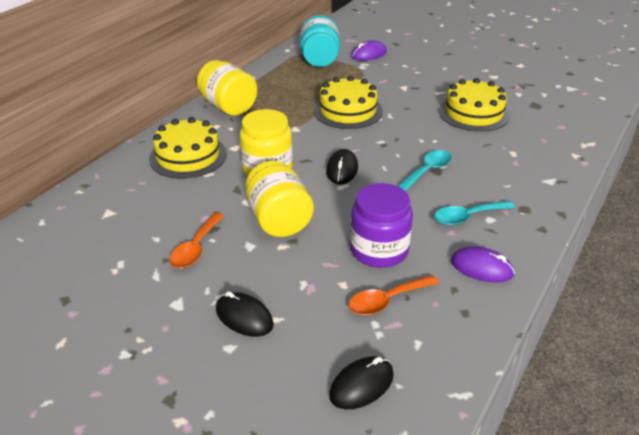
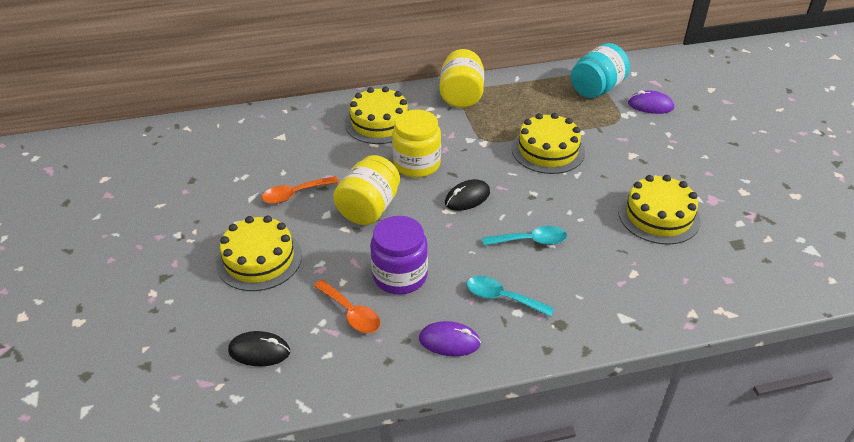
camera: 45 degrees right, 5 degrees up
(244, 317) = (259, 259): black mouse -> yellow cake
(386, 301) = (351, 313): orange spoon -> orange spoon turned 150 degrees counterclockwise
(481, 268) = (449, 341): purple mouse -> purple mouse turned 60 degrees counterclockwise

